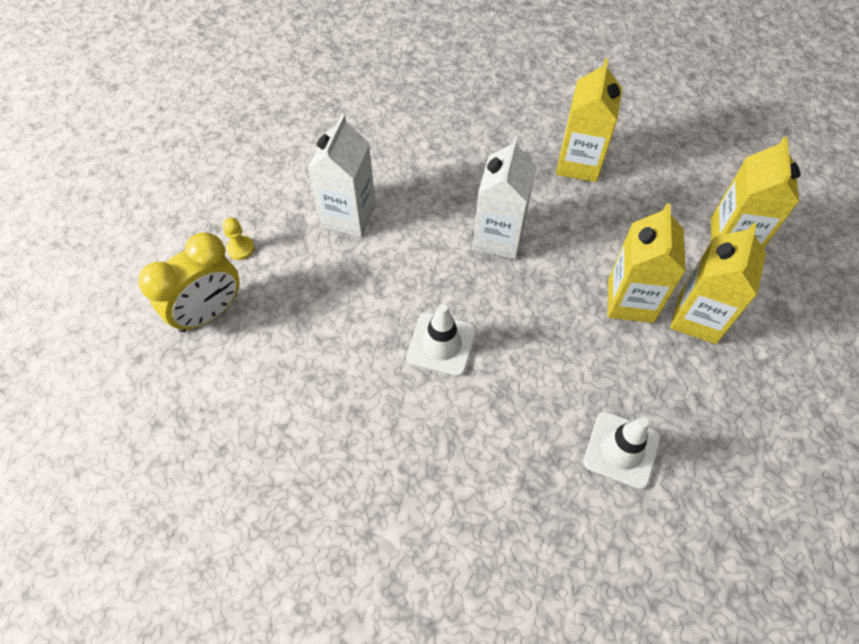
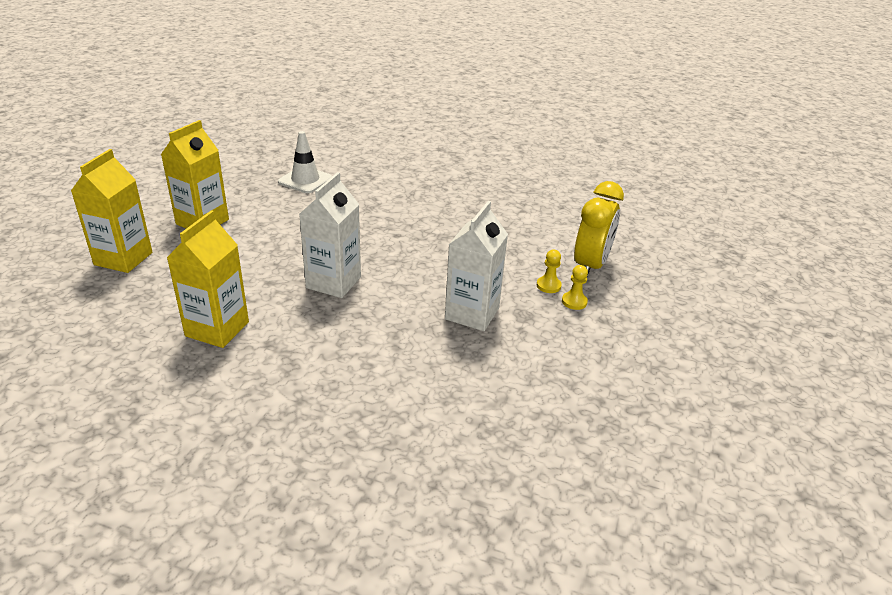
camera: 175 degrees left, 25 degrees down
(209, 312) = (590, 266): yellow clock -> yellow clock turned 150 degrees clockwise
(265, 269) = (548, 286): none -> yellow pawn
(441, 344) = (406, 231): white traffic cone -> none
(630, 301) = (246, 235): yellow carton -> none

